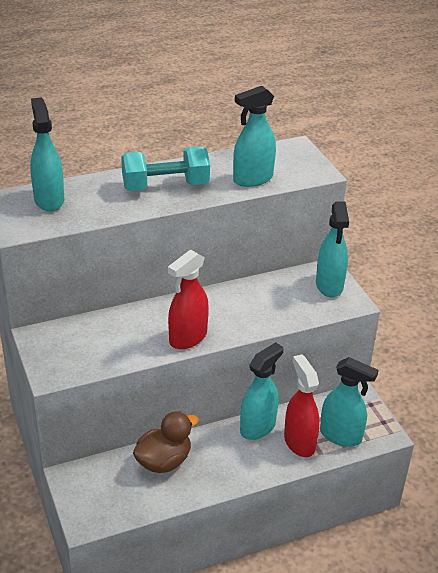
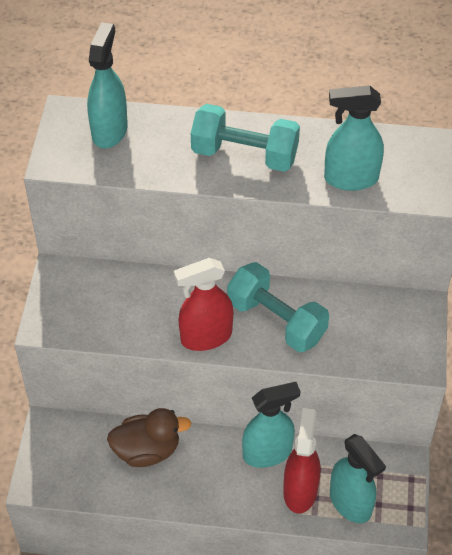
camera: 30 degrees right, 15 degrees up
(232, 310) = (276, 321): none -> turquoise dumbbell
(329, 286) = (408, 330): turquoise spray bottle -> none

